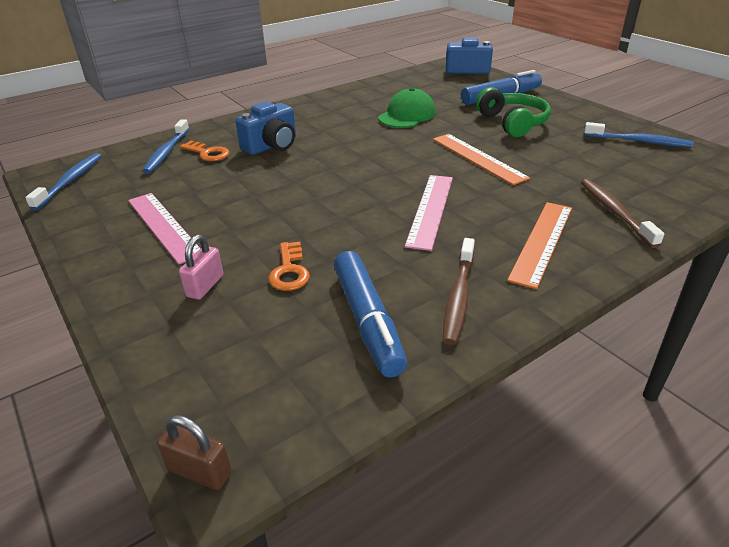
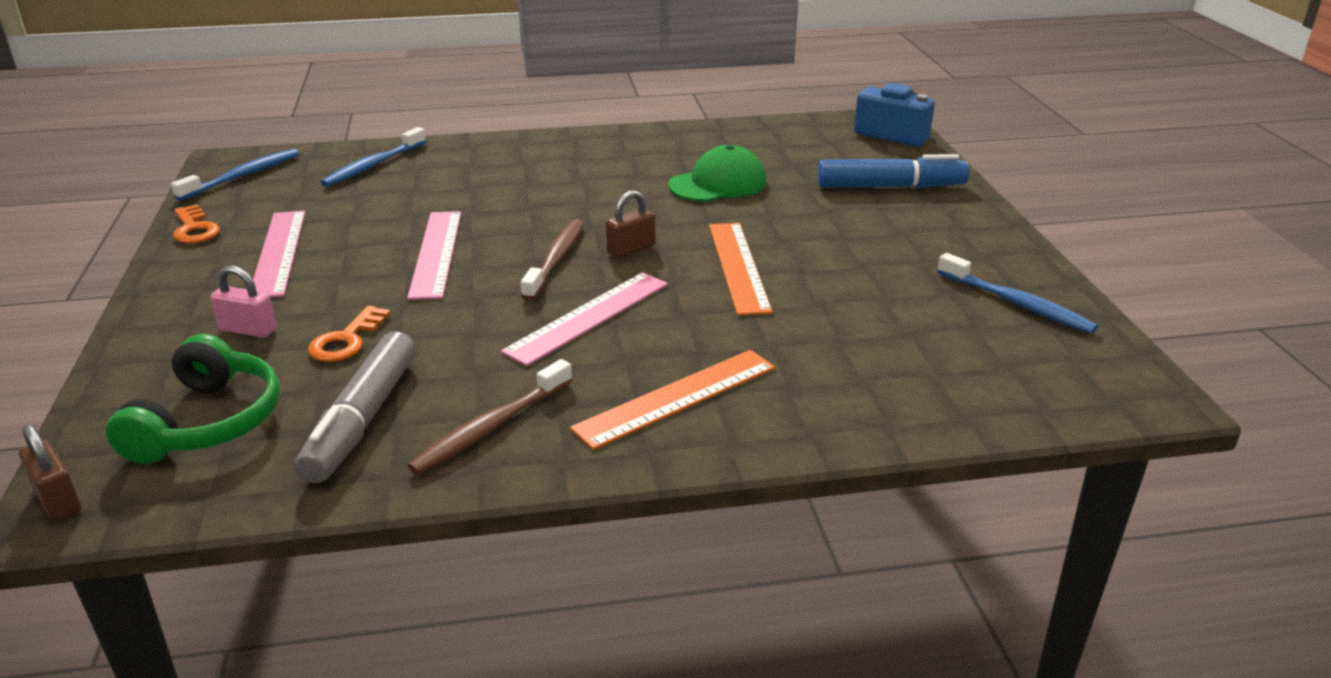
camera: 25 degrees right, 5 degrees down
(205, 286) = (248, 330): pink padlock -> pink padlock turned 60 degrees clockwise
(208, 153) = (415, 178): orange key -> orange key (194, 229)
(272, 146) = (497, 186): blue camera -> none
(282, 197) = (436, 253): none -> pink ruler
(367, 321) = (362, 419): blue marker -> grey marker
(405, 164) = (631, 250): none -> brown padlock
(512, 123) = (855, 229): green headphones -> green headphones (207, 422)
(615, 212) = (831, 390): brown toothbrush -> brown toothbrush (555, 259)

